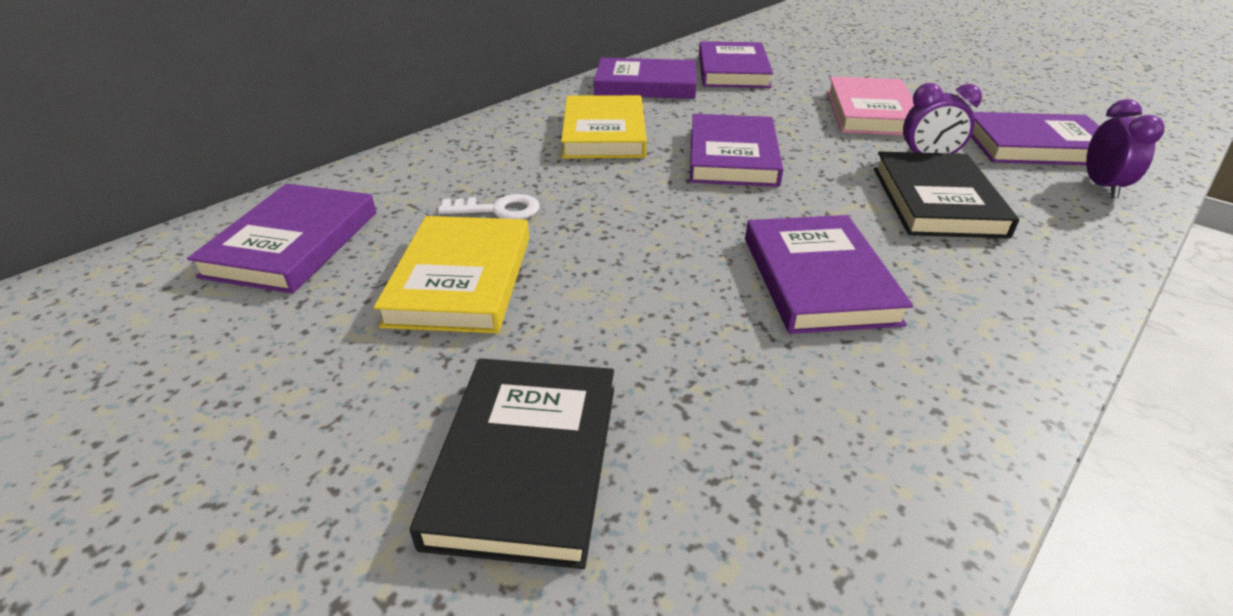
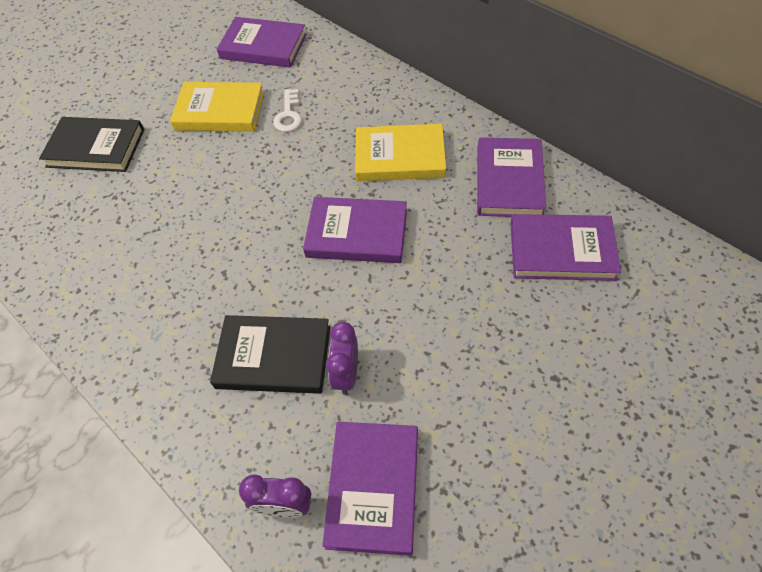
camera: 95 degrees right, 20 degrees up
(818, 279) = (190, 261): purple book -> none
(871, 112) = (454, 355): pink book -> none

